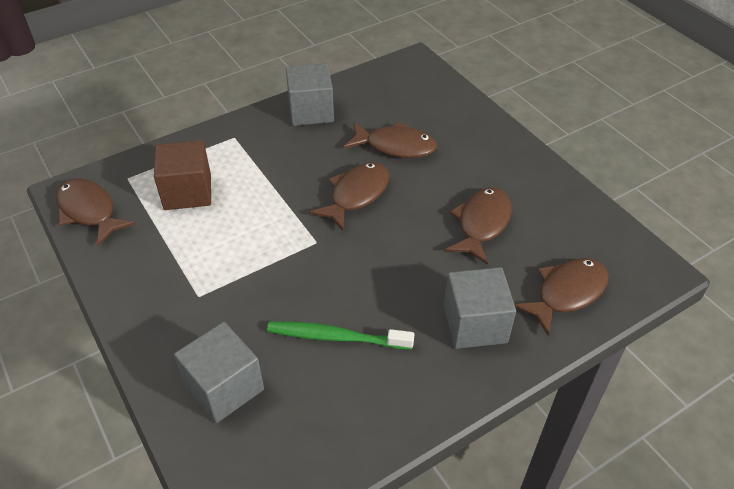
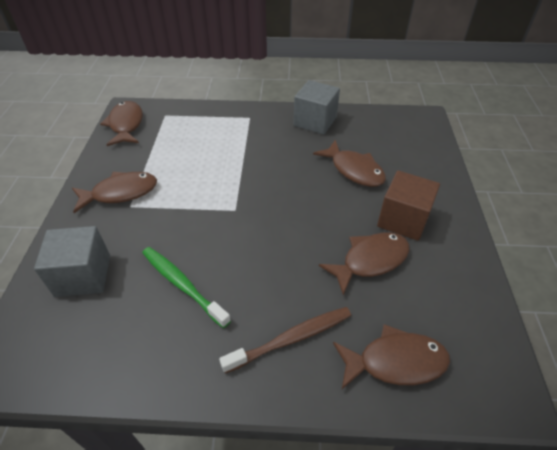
camera: 35 degrees right, 0 degrees up
(187, 192) = (189, 138): brown cube -> brown cube (403, 220)
(356, 195) = (293, 191): brown fish -> brown fish (120, 193)
(475, 324) = (291, 339): grey cube -> brown toothbrush

